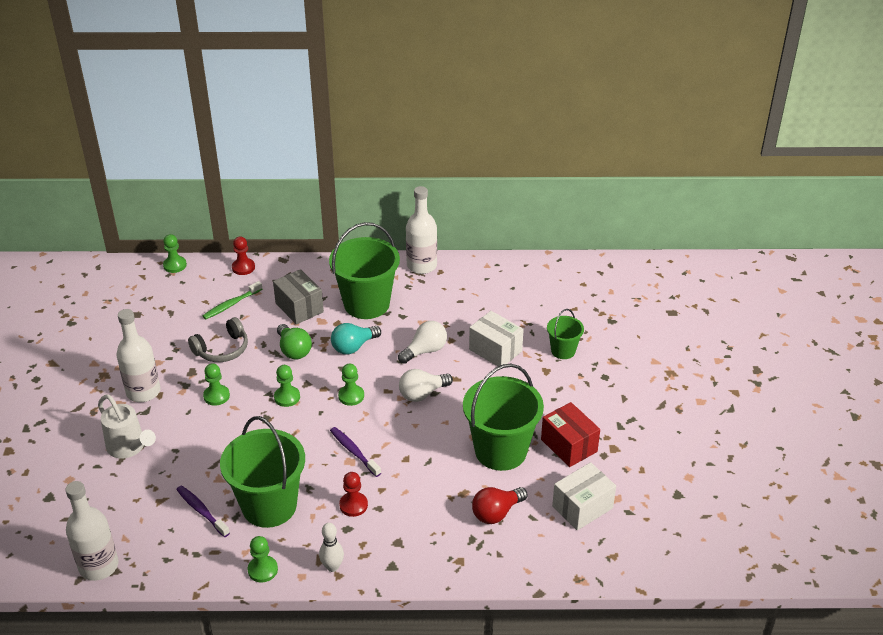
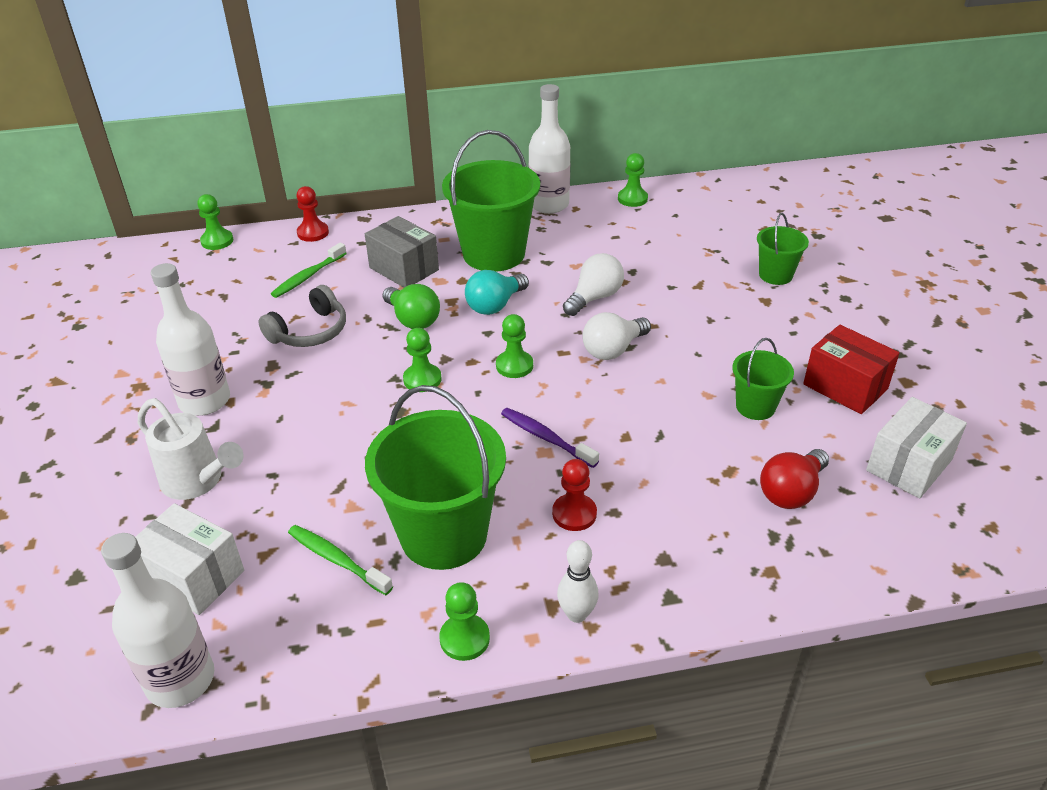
camera: 10 degrees left, 0 degrees up
(201, 511) = (337, 559): purple toothbrush -> green toothbrush
(216, 396) = (317, 391): green pawn -> green pawn (632, 199)
(495, 350) = (687, 285): white box -> white box (193, 576)
(500, 451) = (755, 406): green bucket -> green bucket, size x0.51

